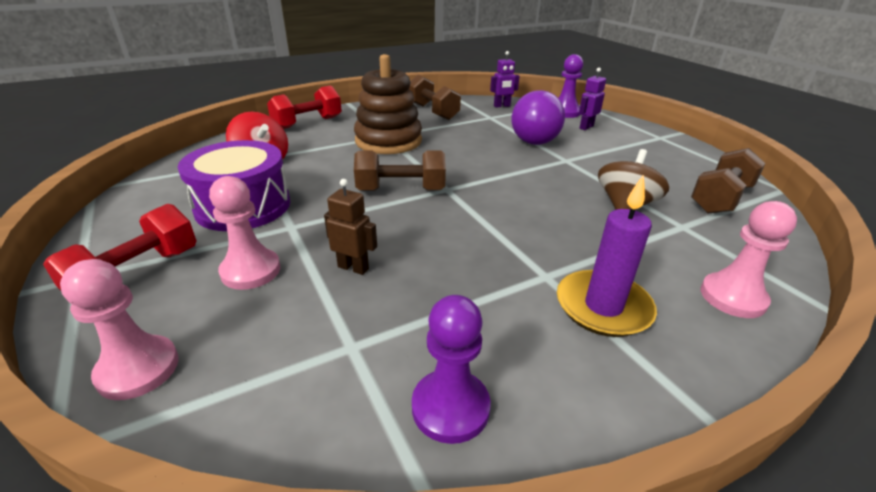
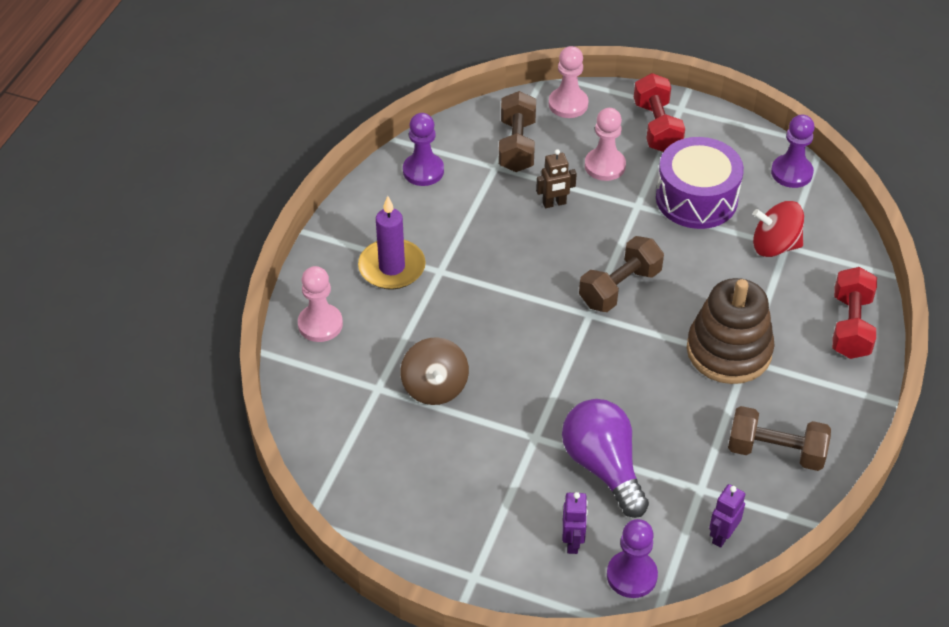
camera: 140 degrees right, 15 degrees up
(153, 185) = (791, 173): none -> purple pawn
(720, 199) = (361, 456): brown dumbbell -> brown dumbbell (517, 145)

